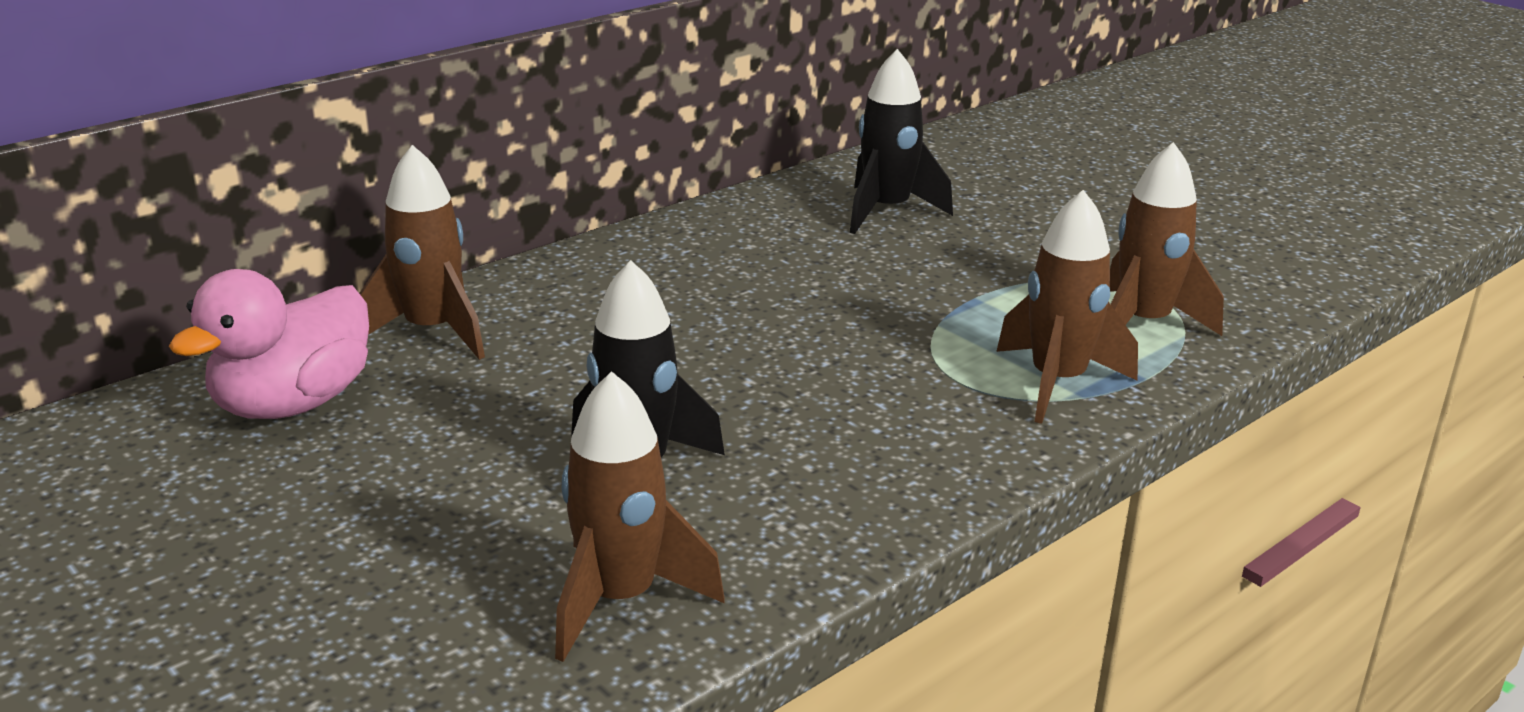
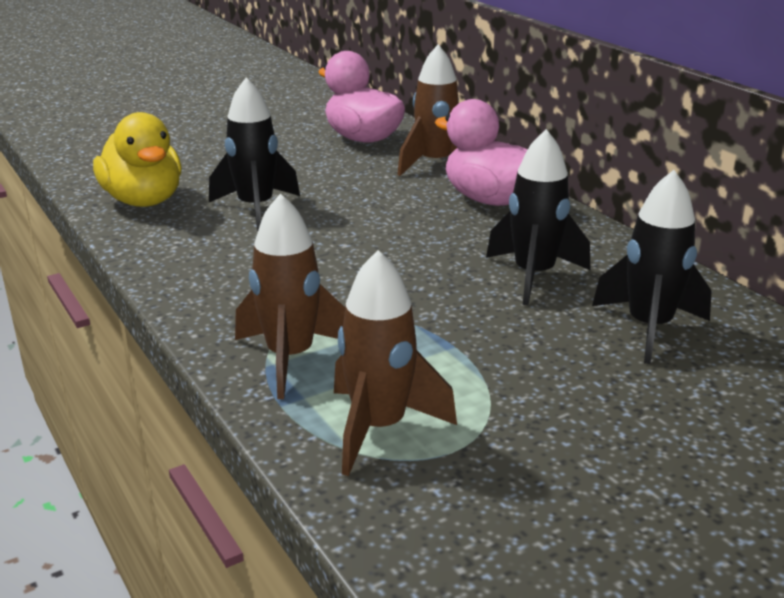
camera: 100 degrees right, 0 degrees up
(576, 288) = (489, 200): none -> pink duck
(620, 600) = (144, 201): brown rocket -> yellow duck
(798, 260) = (533, 276): none -> black rocket

